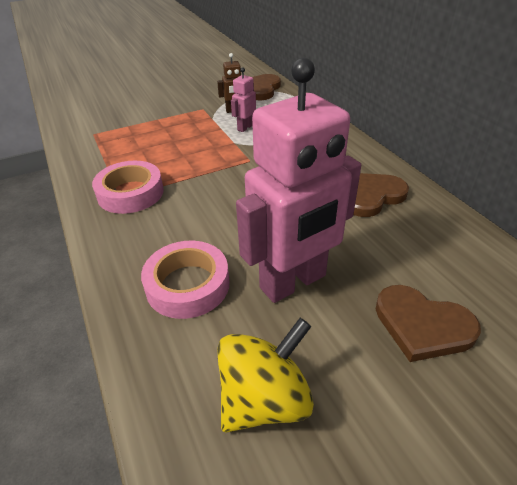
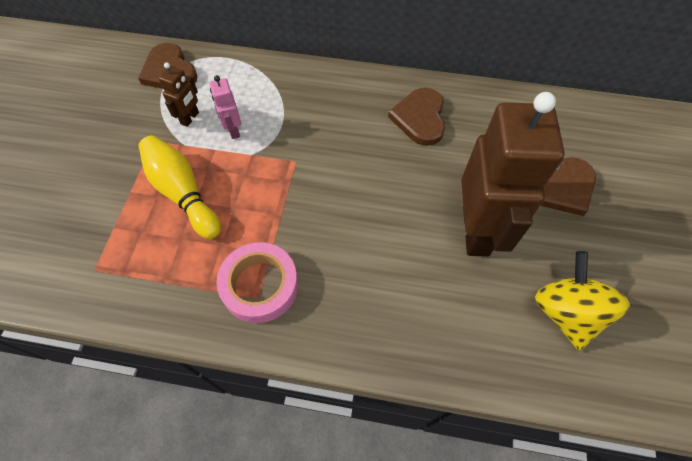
camera: 55 degrees left, 20 degrees up
(175, 134) = (183, 193): none -> yellow bowling pin
(187, 285) = (430, 302): pink tape -> none
(293, 282) = (476, 231): pink robot -> brown robot

